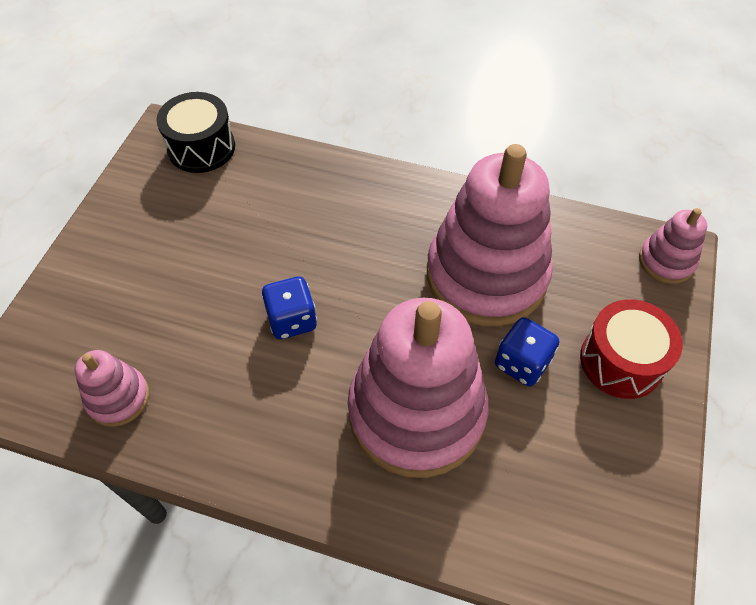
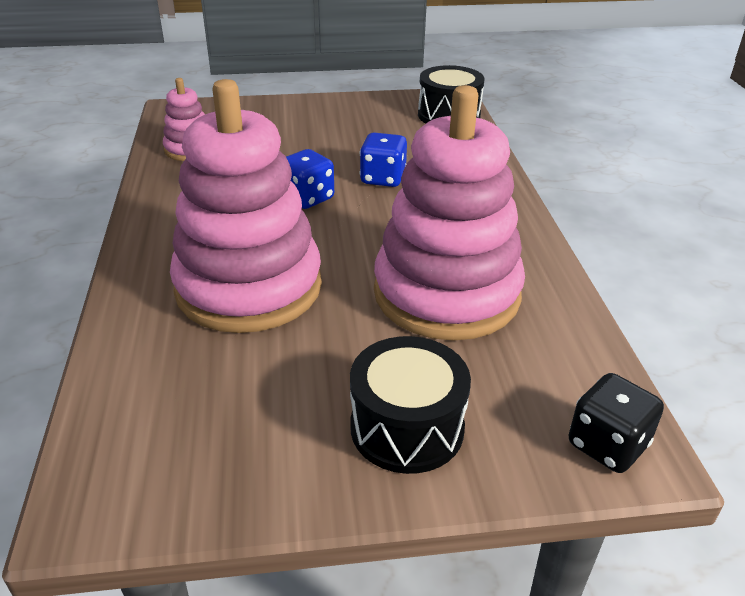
camera: 65 degrees right, 20 degrees down
(522, 363) = (350, 344): blue dice -> blue dice (383, 178)
(621, 361) = (407, 427): red drum -> black drum
(666, 261) = (607, 445): pink stacking toy -> black dice

